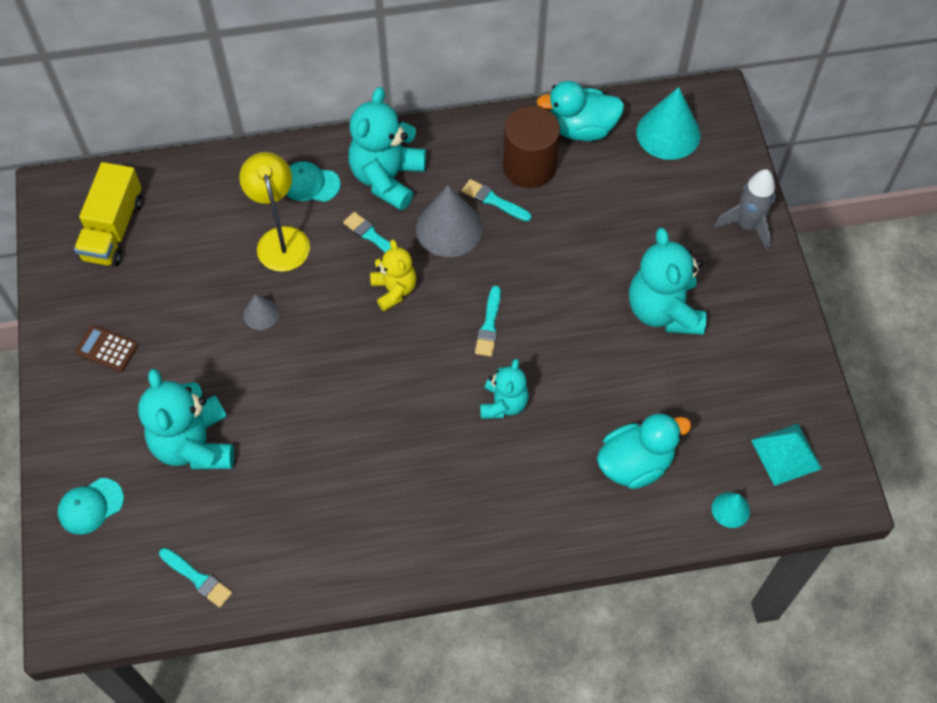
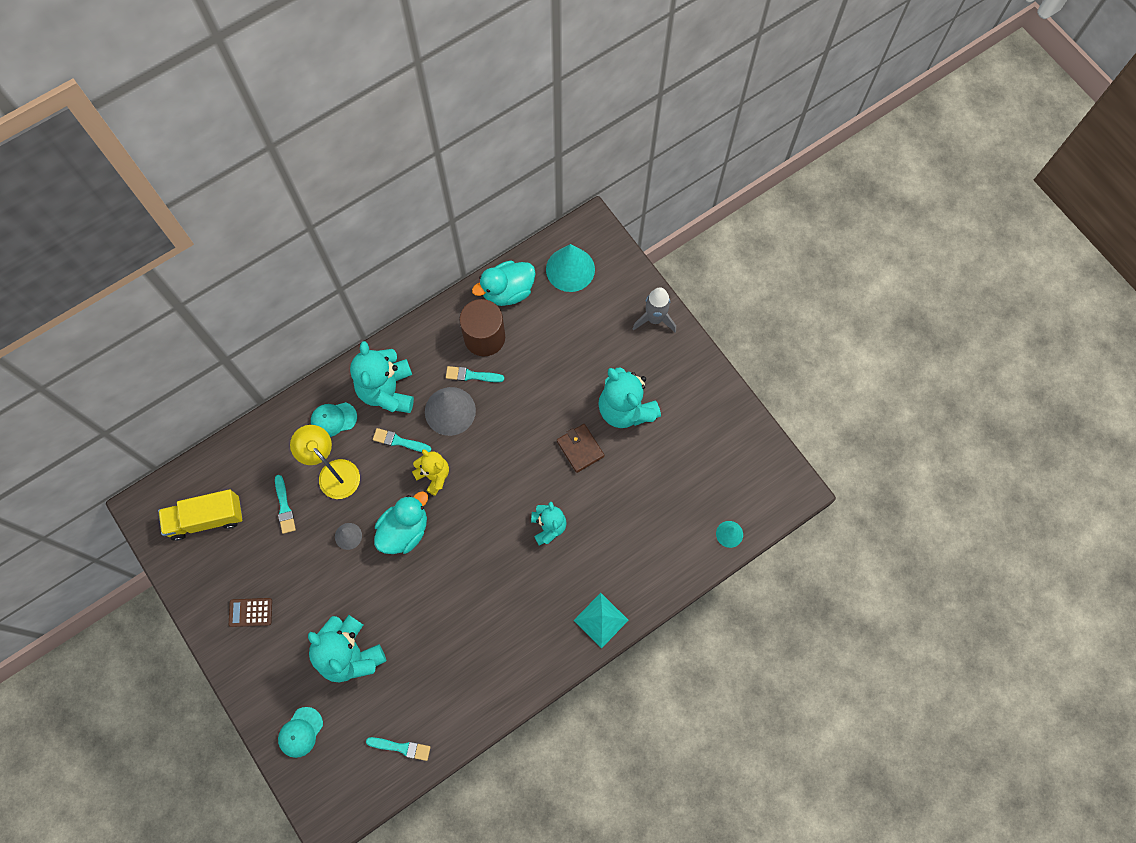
camera: 25 degrees left, 10 degrees up
(113, 229) = (206, 519): yellow truck -> yellow truck turned 90 degrees clockwise
(489, 325) = (512, 473): turquoise brush -> turquoise brush (284, 507)
(585, 332) = (580, 449): none -> brown wallet
(635, 463) = (654, 530): turquoise duck -> turquoise duck (404, 530)
(786, 454) = (748, 478): turquoise pyramid -> turquoise pyramid (601, 620)

